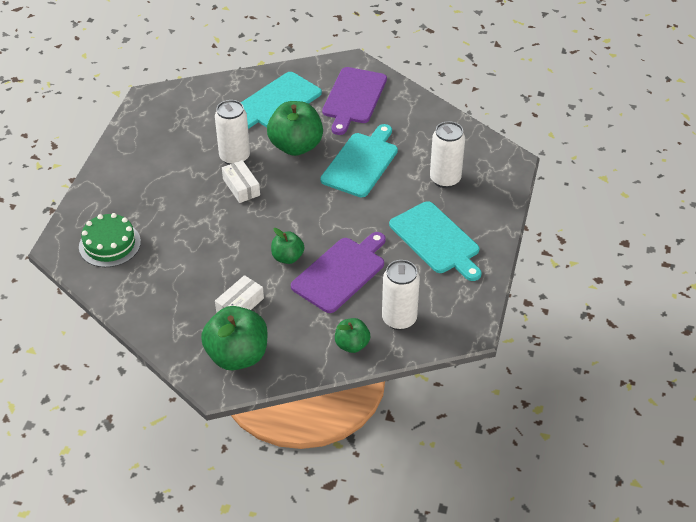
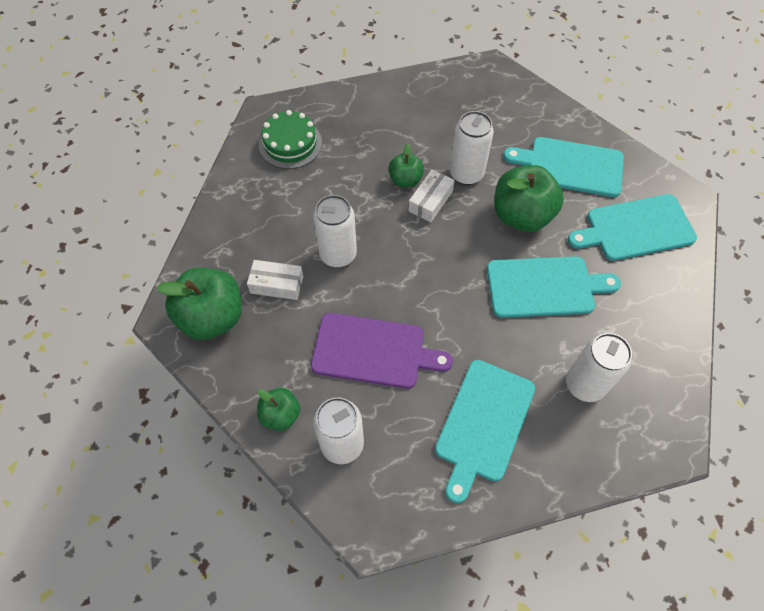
camera: 60 degrees right, 15 degrees up
(243, 258) = (338, 254): none -> white can
(287, 257) = (363, 291): green apple -> green apple (405, 180)
(353, 98) = (635, 228): purple cutting board -> turquoise cutting board

